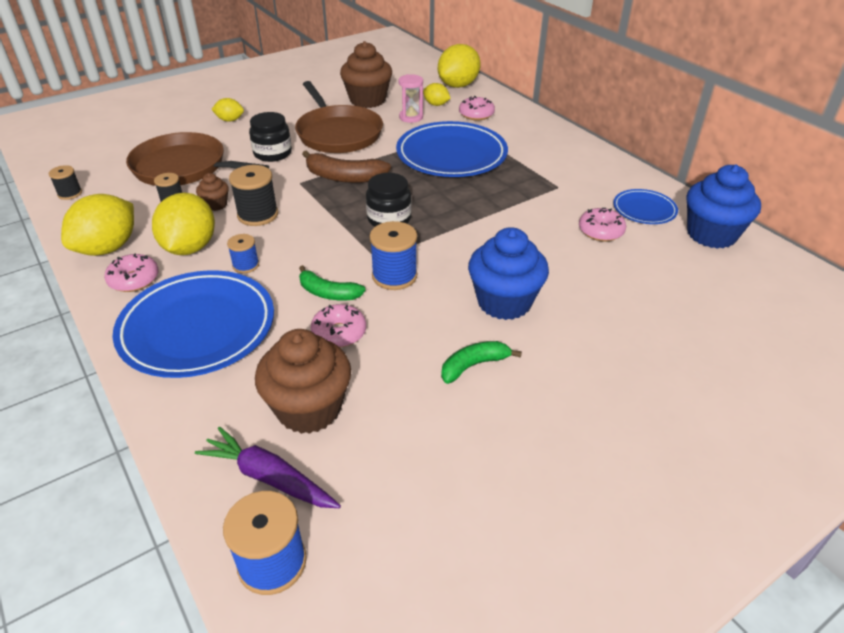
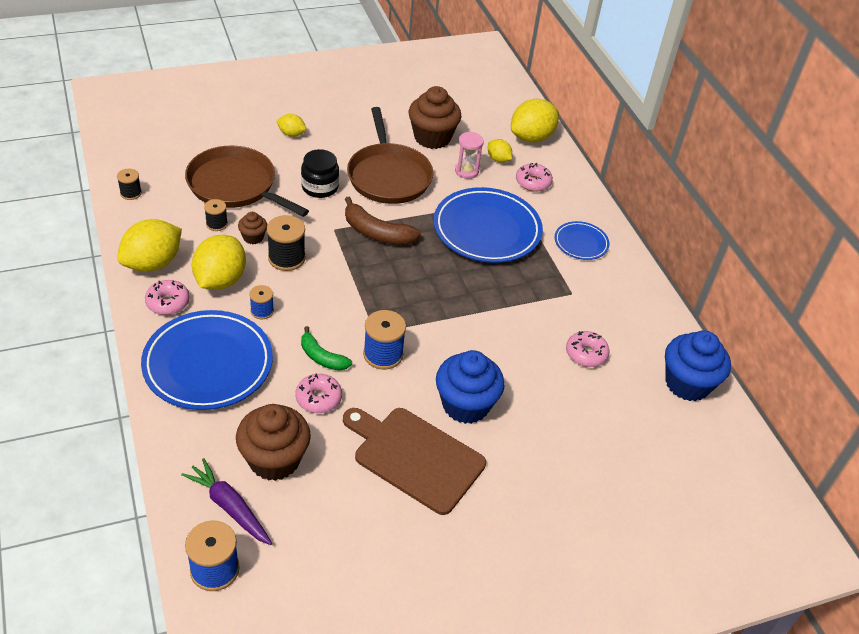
camera: 10 degrees right, 5 degrees up
(389, 219) = (400, 292): black jar -> none
(473, 365) = (415, 457): green banana -> brown cutting board
(644, 210) = (639, 340): blue plate -> blue plate (581, 243)

